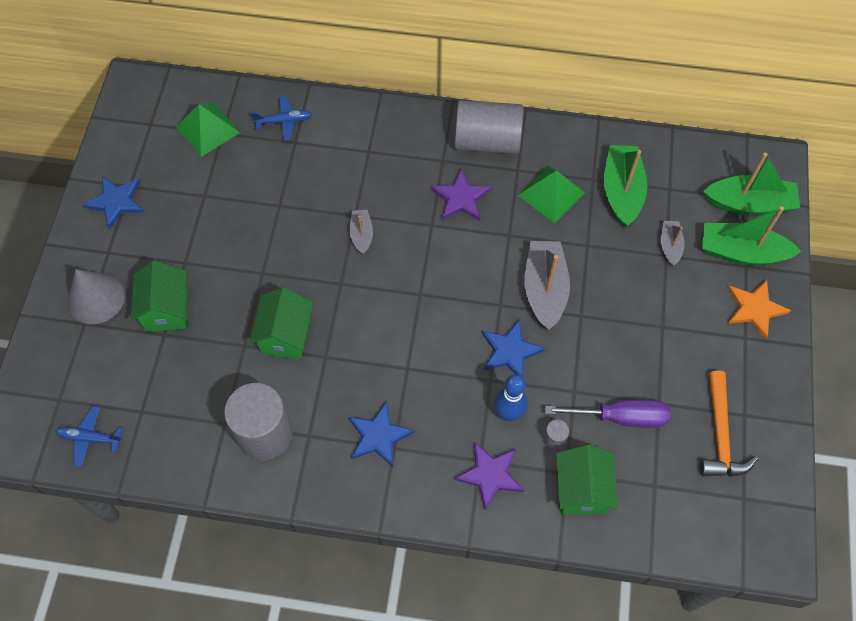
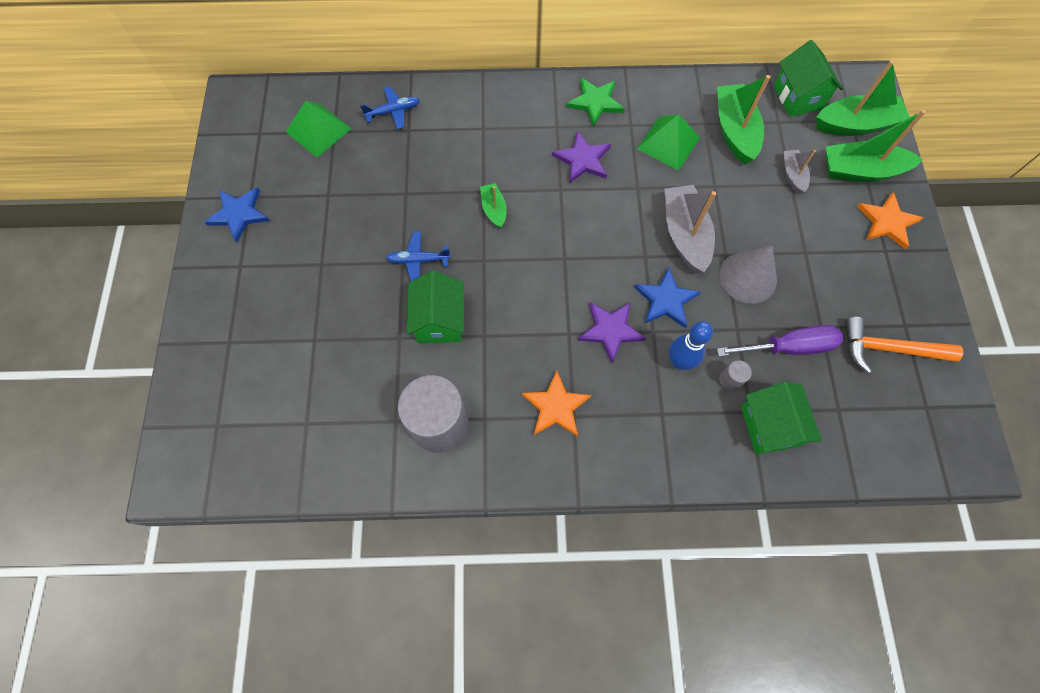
camera: 10 degrees left, 5 degrees up
(90, 438) = (257, 460): blue plane -> blue plane (418, 260)
(96, 298) = (236, 314): grey cone -> grey cone (748, 277)
(167, 309) = (312, 314): green house -> green house (798, 97)
(361, 235) = (494, 209): grey boat -> green boat
(379, 436) = (556, 406): blue star -> orange star
(487, 141) = (595, 102): grey cylinder -> green star
(490, 475) = (676, 427): purple star -> purple star (610, 330)
(720, 435) = (888, 349): orange hammer -> orange hammer turned 105 degrees clockwise

